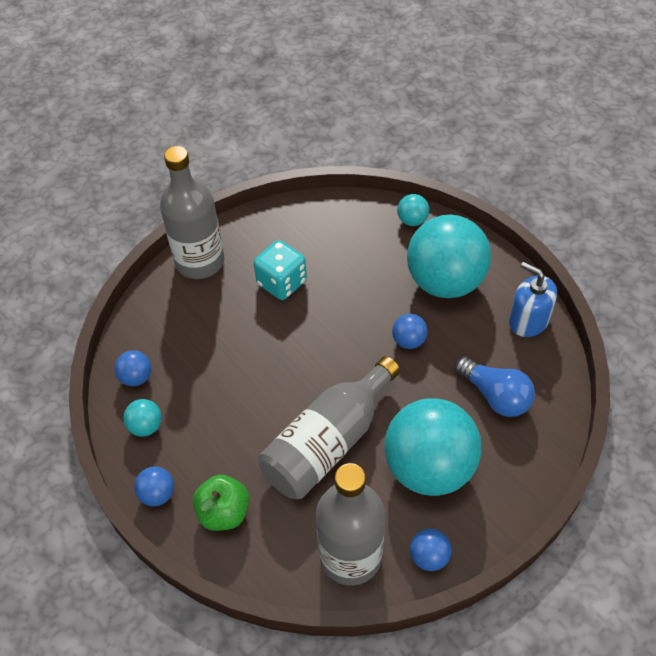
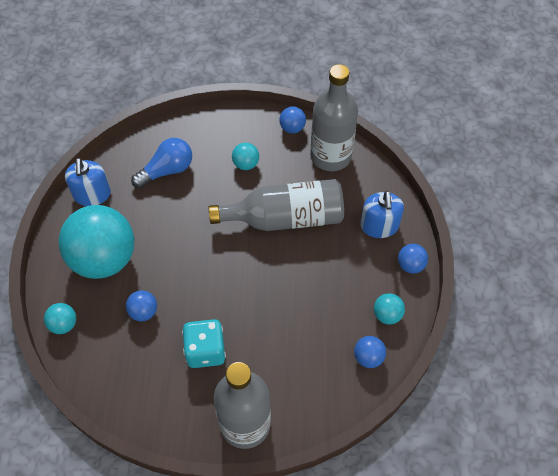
camera: 140 degrees left, 5 degrees up
(224, 512) = (379, 226): green apple -> blue soap dispenser
(408, 341) = (173, 239): blue ball -> blue ball (143, 312)
(429, 467) = (246, 164): turquoise ball -> turquoise ball, size x0.41
(495, 396) = (167, 170): blue light bulb -> blue light bulb turned 60 degrees clockwise

